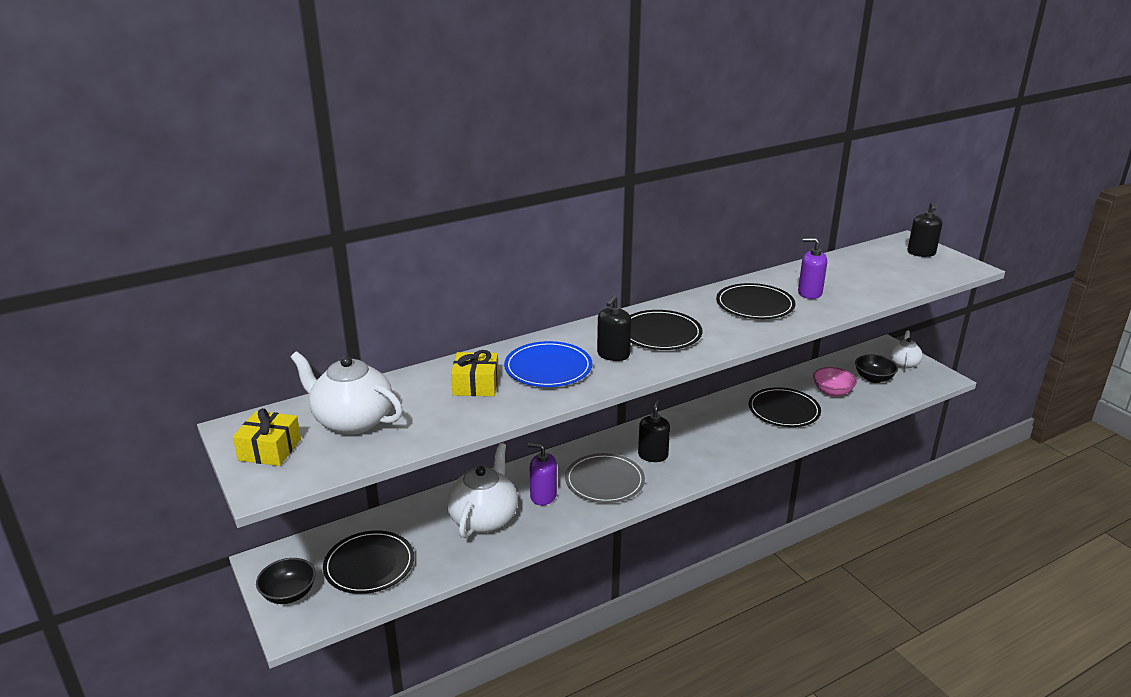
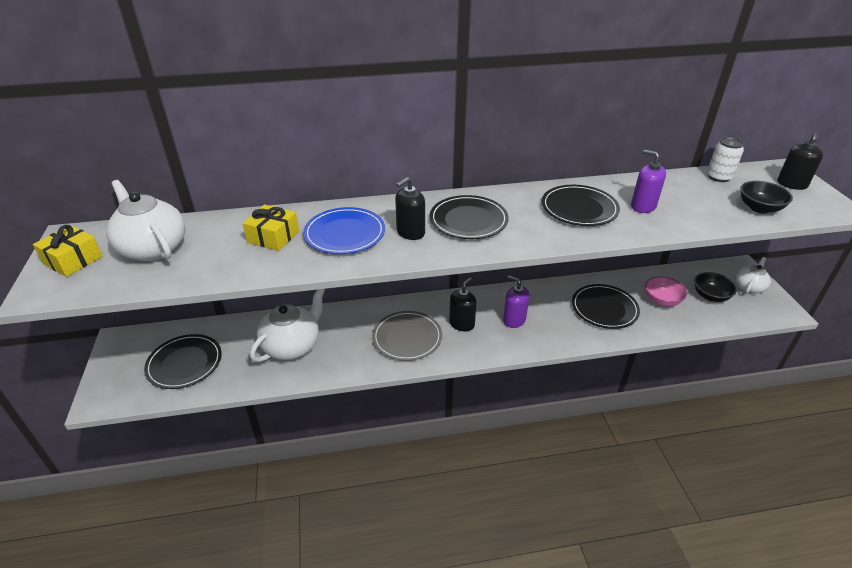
camera: 20 degrees right, 10 degrees up
(289, 594) = (115, 371): black bowl -> black bowl (759, 208)
(543, 496) = (350, 338): purple soap dispenser -> purple soap dispenser (514, 320)
(857, 256) = (719, 177): none -> white can

